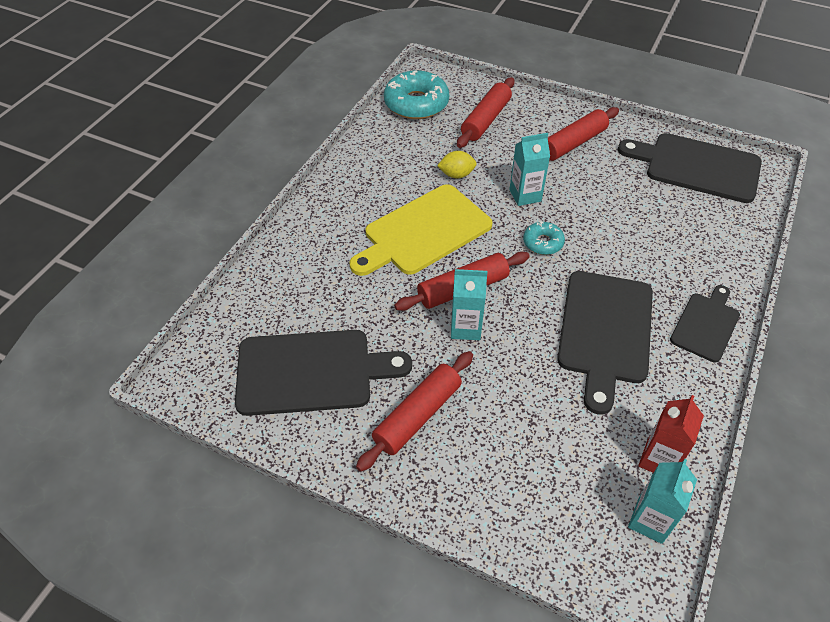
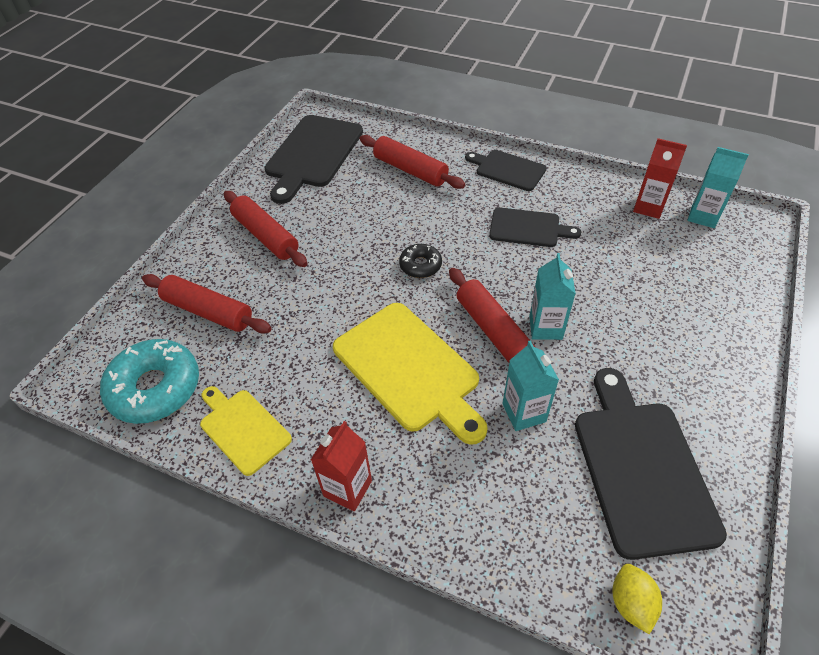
camera: 90 degrees left, 0 degrees up
(325, 198) = (348, 488): none -> red carton
(379, 146) = (243, 429): none -> yellow cutting board
(417, 416) = (664, 364): red rolling pin -> red rolling pin (410, 170)
(456, 175) = (310, 339): yellow lemon -> yellow lemon (631, 603)
(525, 195) = (348, 277): turquoise carton -> turquoise carton (524, 412)
(543, 243) = (420, 265): turquoise donut -> black donut
(605, 331) = (528, 228): black cutting board -> black cutting board, size x0.59

